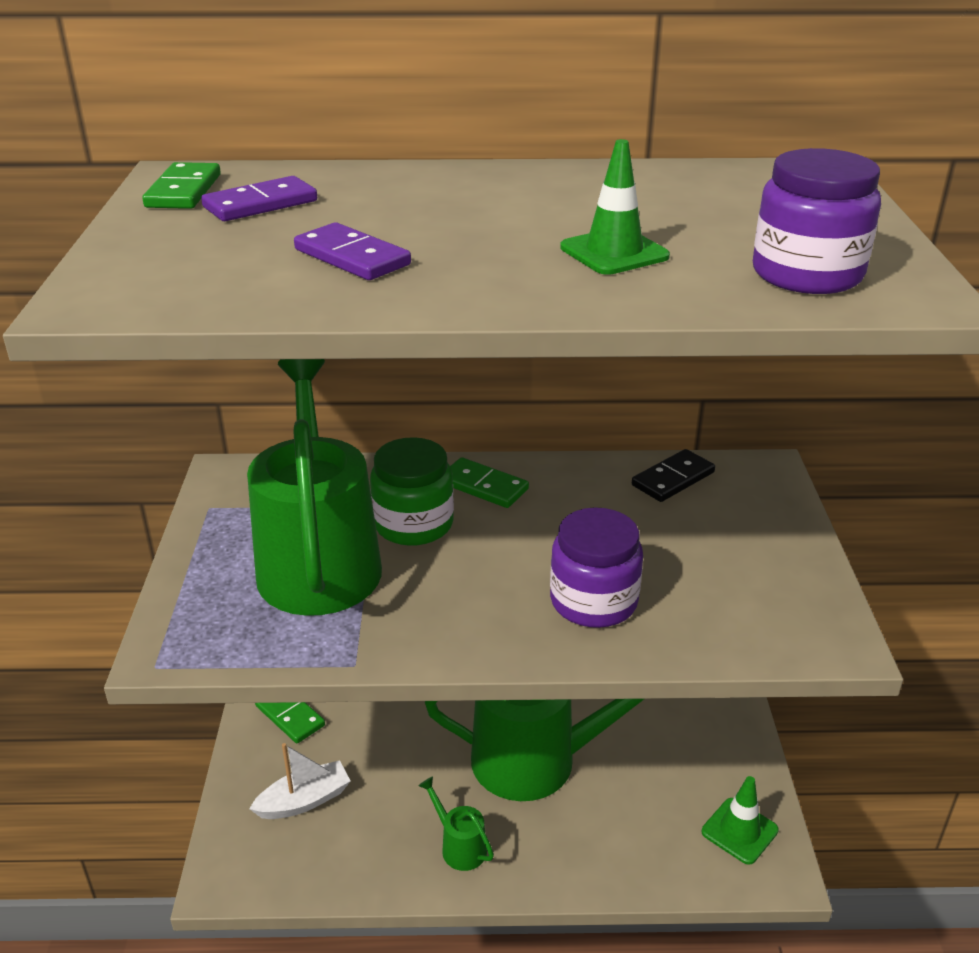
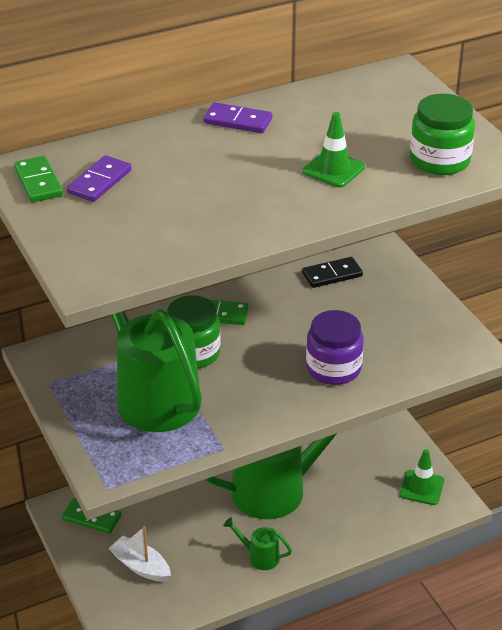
camera: 25 degrees left, 5 degrees up
(304, 800) = (141, 566): white boat -> white boat turned 90 degrees counterclockwise
(352, 257) = (197, 210): purple domino -> purple domino (238, 121)
(673, 479) = (332, 275): black domino -> black domino turned 45 degrees clockwise
(807, 274) = (439, 160): purple jar -> green jar

